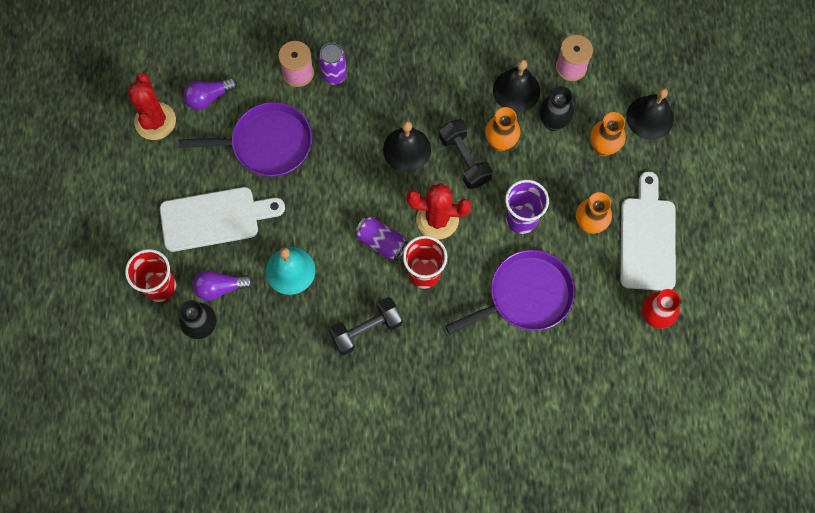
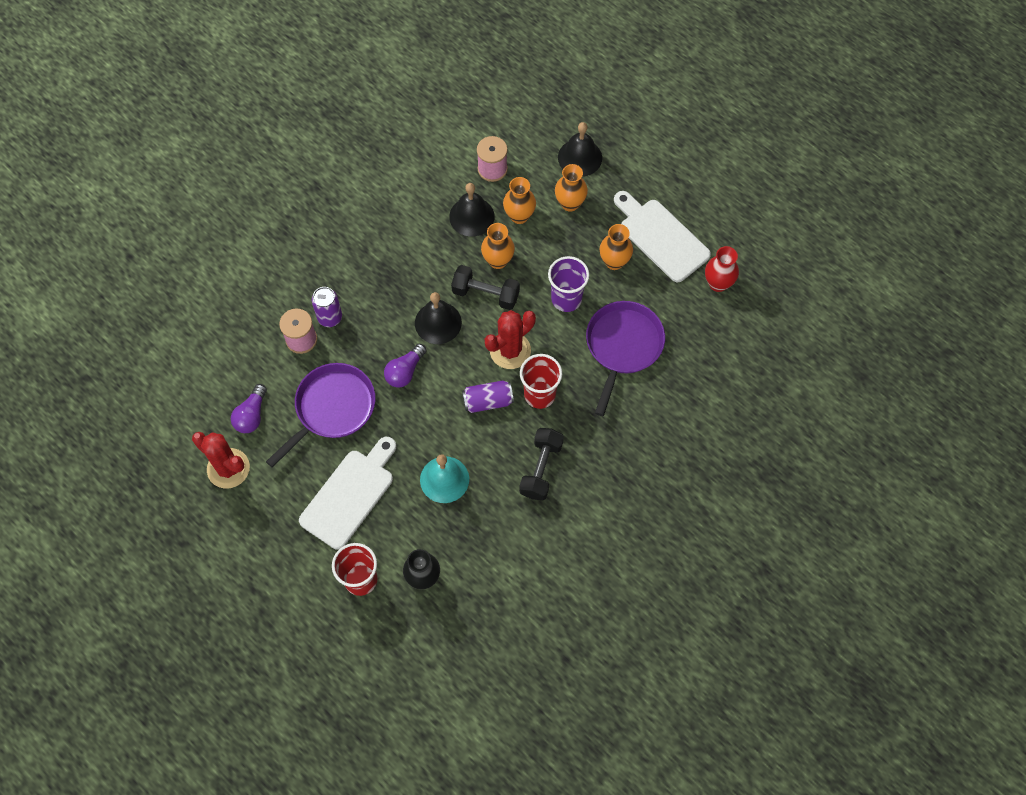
camera: 45 degrees left, 5 degrees down
(220, 288) = (407, 538): purple light bulb -> purple light bulb (405, 371)
(553, 122) = (519, 216): black vase -> orange vase

